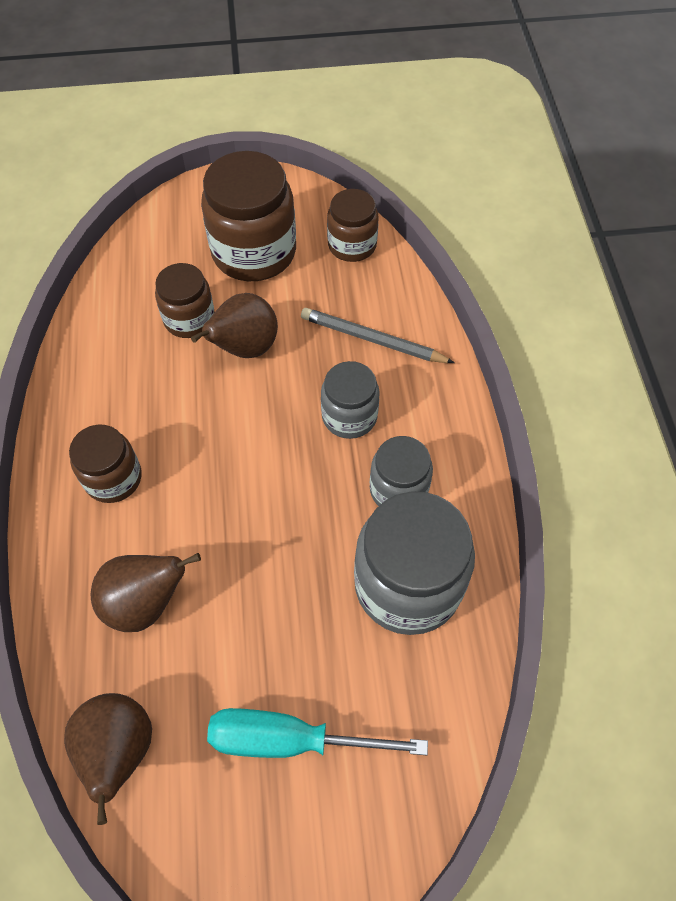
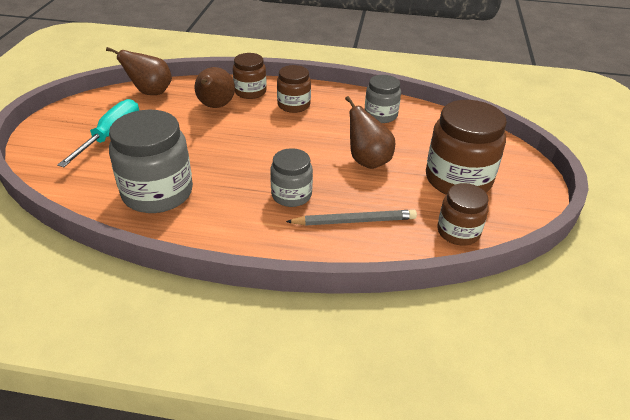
camera: 105 degrees right, 20 degrees down
(189, 319) = (400, 143): brown jar -> brown jar (250, 92)
(372, 339) = (354, 221): grey pencil -> grey pencil turned 45 degrees clockwise
(398, 489) = (223, 204): grey jar -> grey jar (380, 115)

